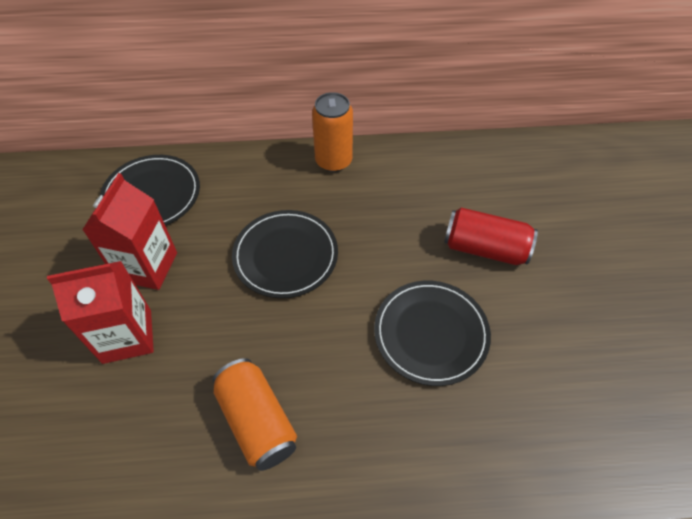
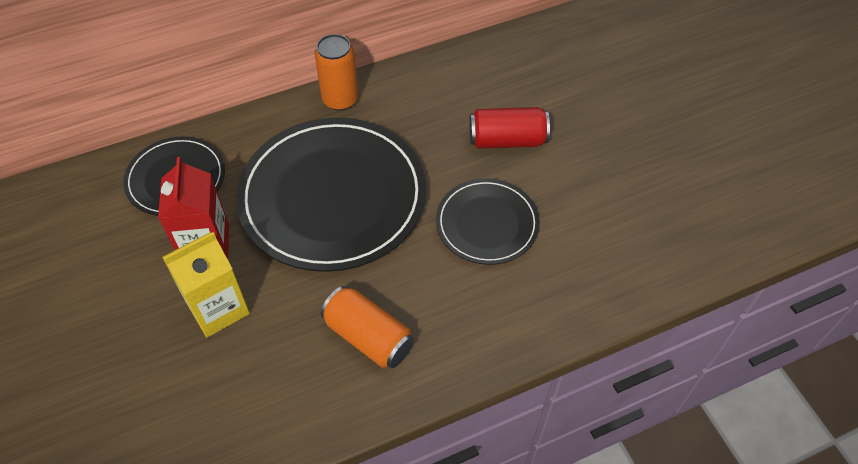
camera: 20 degrees left, 0 degrees up
(127, 336) = (218, 308): red carton -> yellow carton
(285, 255) = (333, 197): black plate -> black plate, size x1.86

